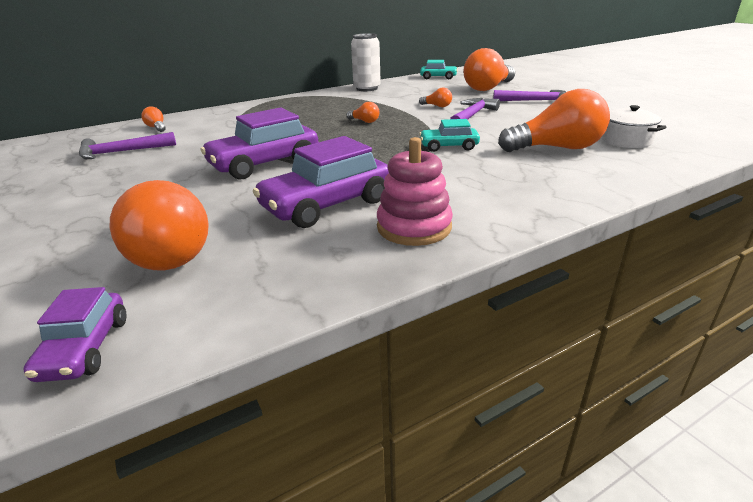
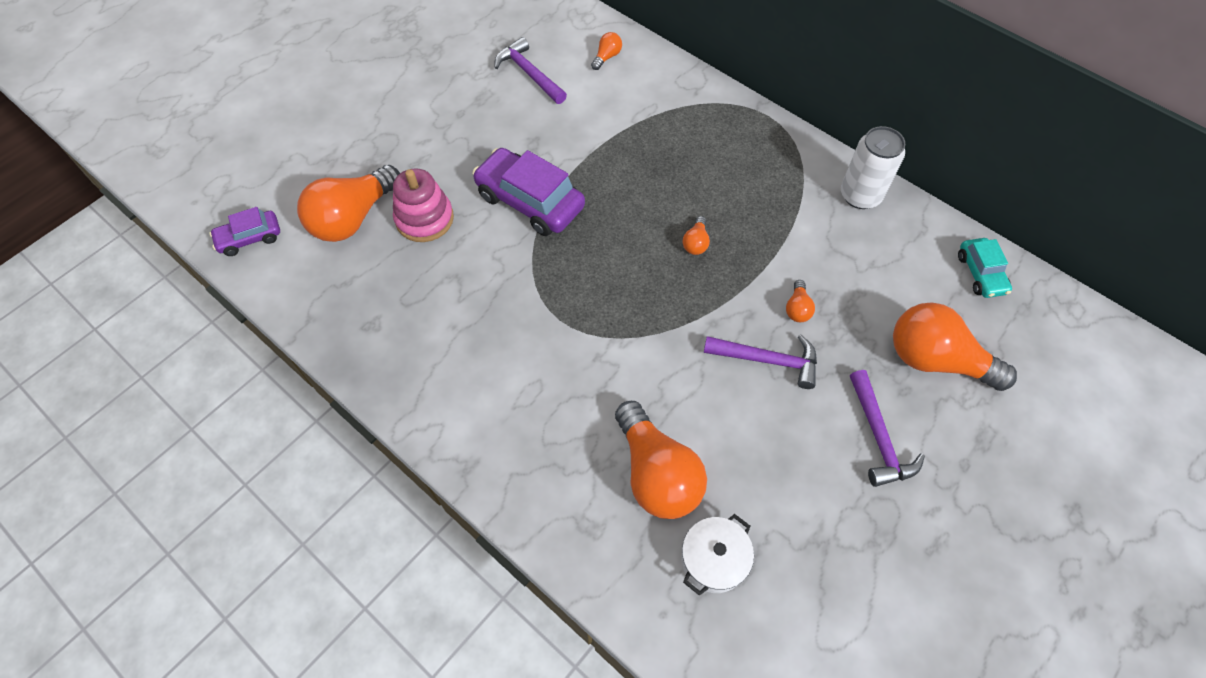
camera: 70 degrees right, 30 degrees up
(327, 205) = (449, 287): purple car -> none
(414, 227) = (420, 365): pink stacking toy -> pink stacking toy (424, 219)
(448, 146) = (628, 354): turquoise car -> none

